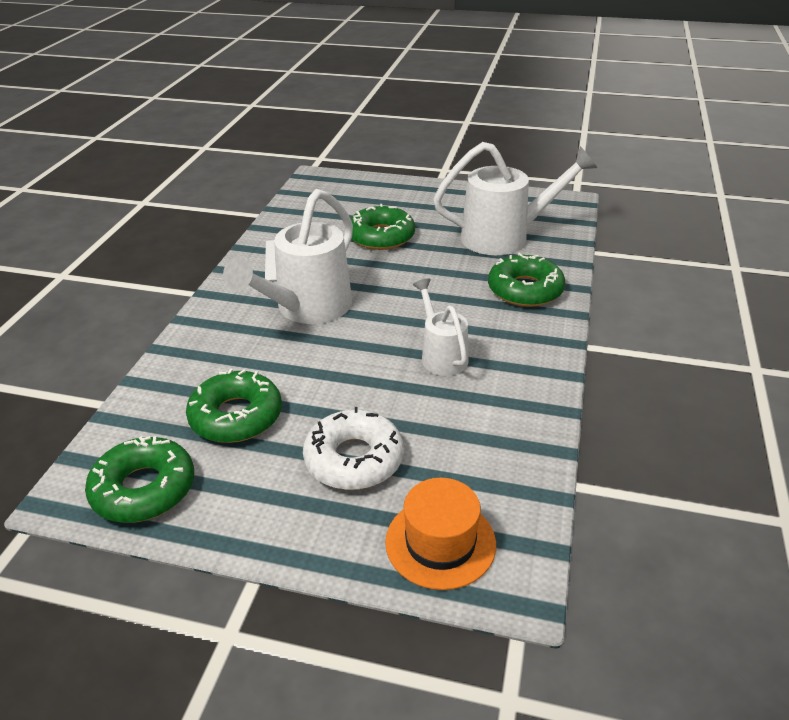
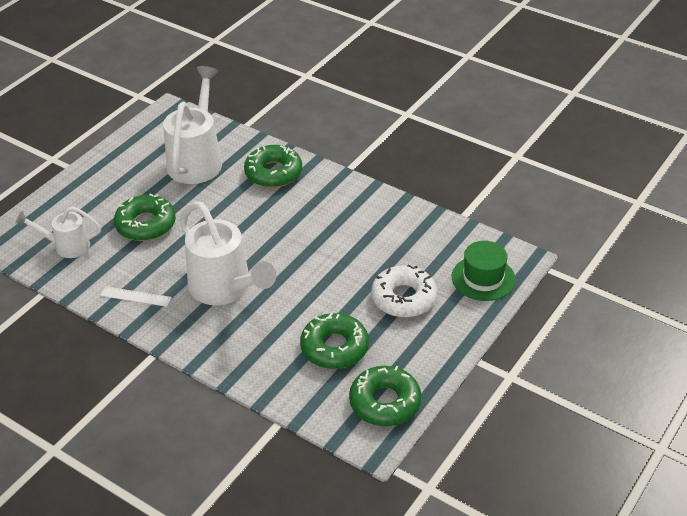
camera: 70 degrees left, 5 degrees up
(440, 542) = (483, 278): orange hat -> green hat
(441, 355) = (324, 234): white watering can -> white watering can (67, 246)

